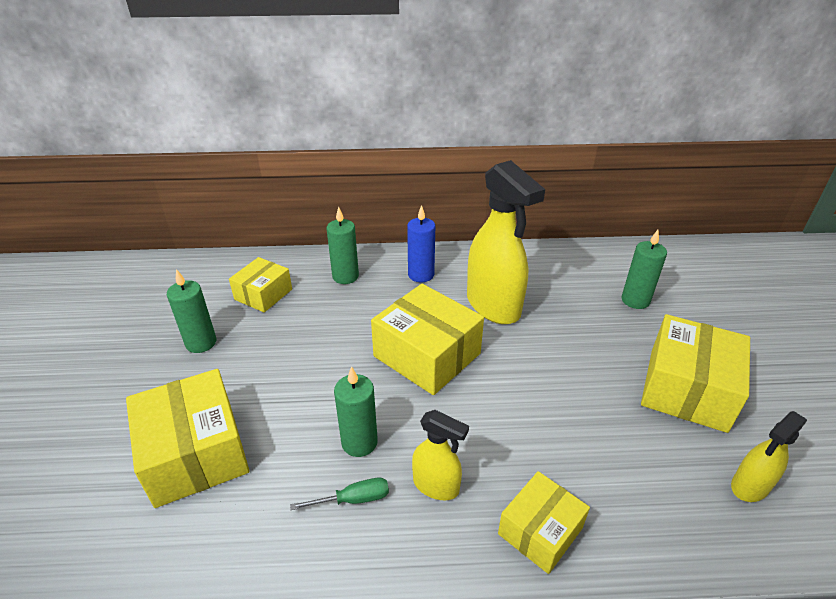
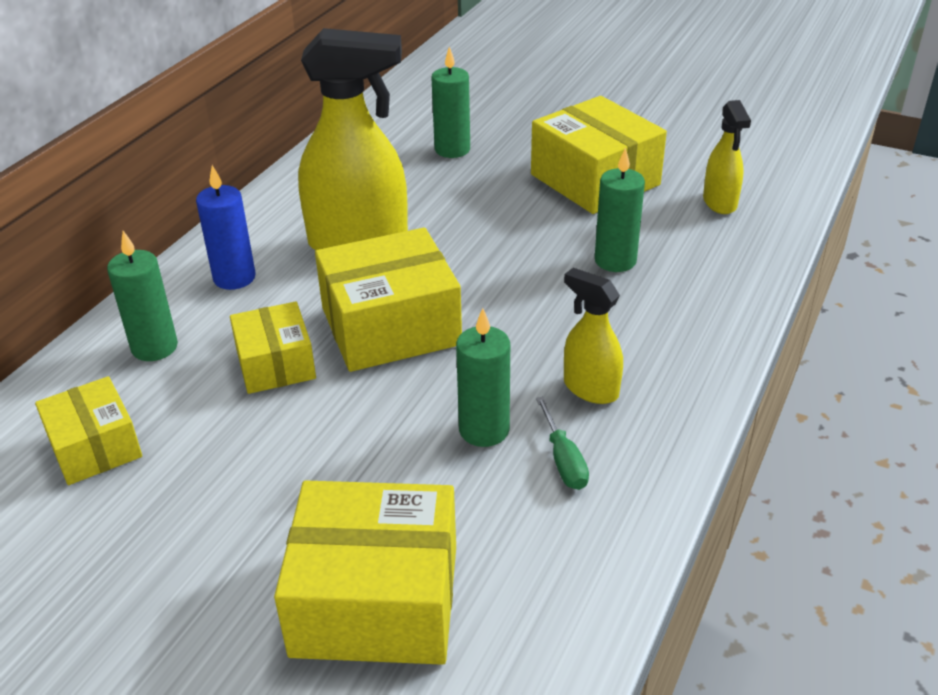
camera: 60 degrees left, 0 degrees up
(201, 343) = (137, 550): green candle -> green candle (615, 261)
(353, 499) = (563, 460): green screwdriver -> green screwdriver turned 150 degrees clockwise
(436, 486) = (590, 388): yellow spray bottle -> yellow spray bottle turned 105 degrees counterclockwise
(540, 531) = (689, 339): yellow box -> yellow box (276, 364)

